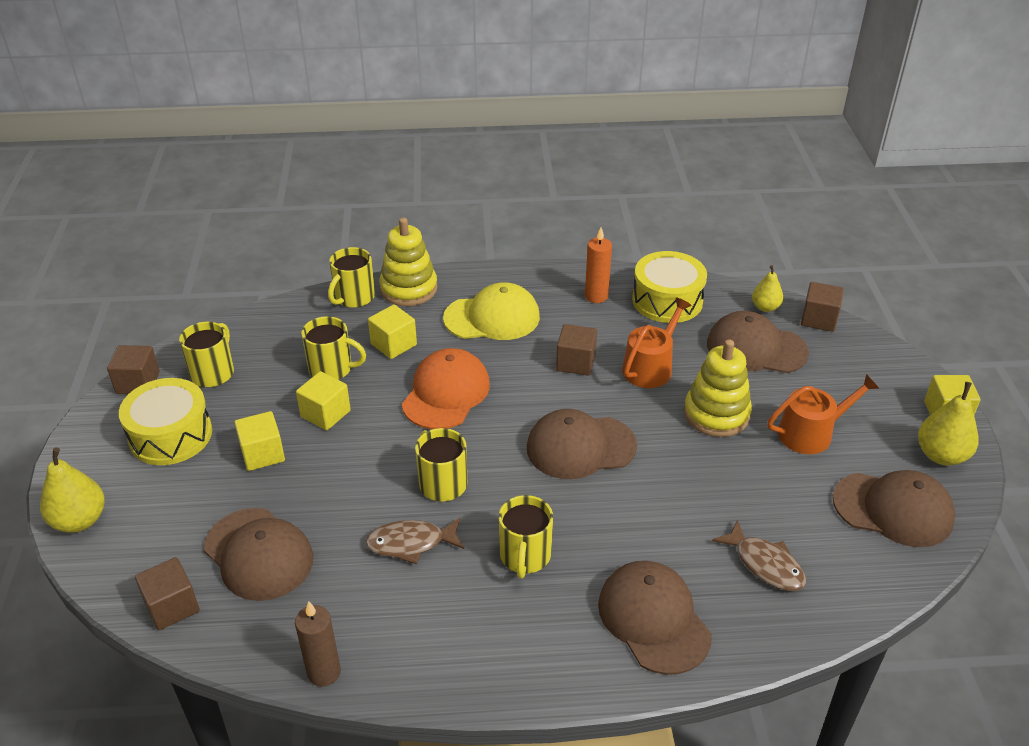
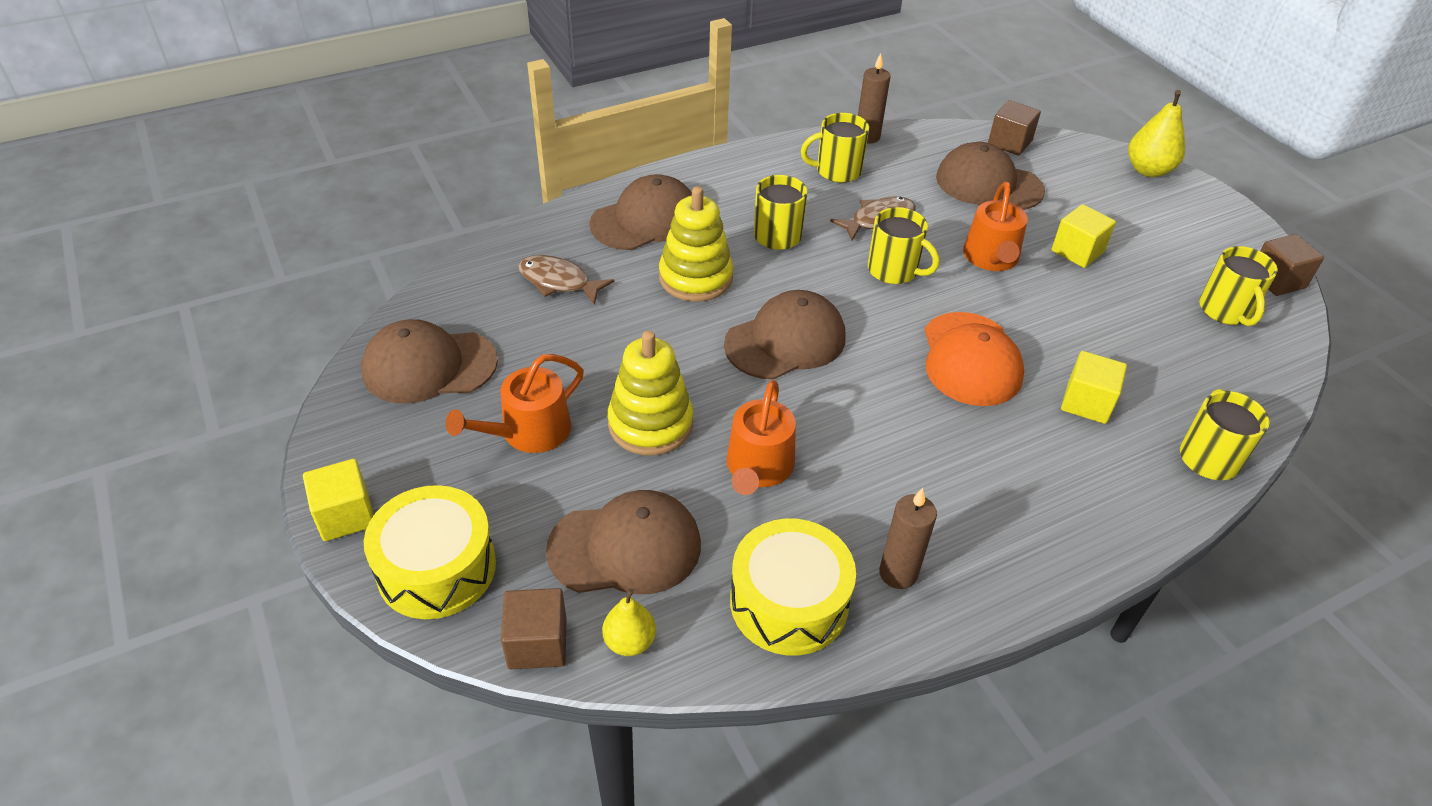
camera: 155 degrees right, 5 degrees up
(170, 435) = (1176, 244): yellow drum -> yellow drum (436, 568)
(325, 414) = (1066, 302): yellow cube -> none
(332, 369) = (1117, 351): yellow mug -> yellow mug (837, 171)
(345, 469) = (991, 258): none -> orange watering can
(409, 289) = (1158, 496): yellow stacking toy -> yellow stacking toy (695, 278)
(492, 317) = (1009, 482): yellow cap -> none
(576, 362) = (855, 445): brown cube -> none
(596, 296) = (898, 573): orange candle -> brown candle
(653, 619) = (645, 220): brown cap -> brown cap turned 75 degrees counterclockwise
(941, 455) = (363, 448): yellow pear -> none

